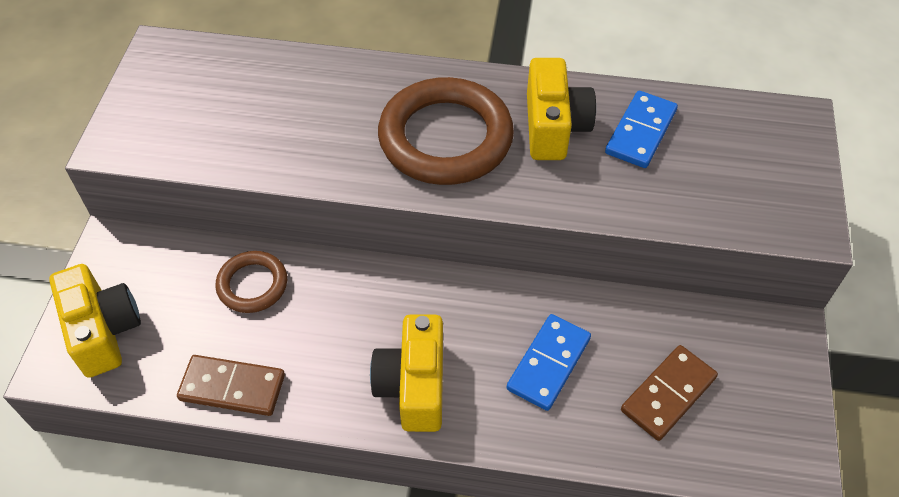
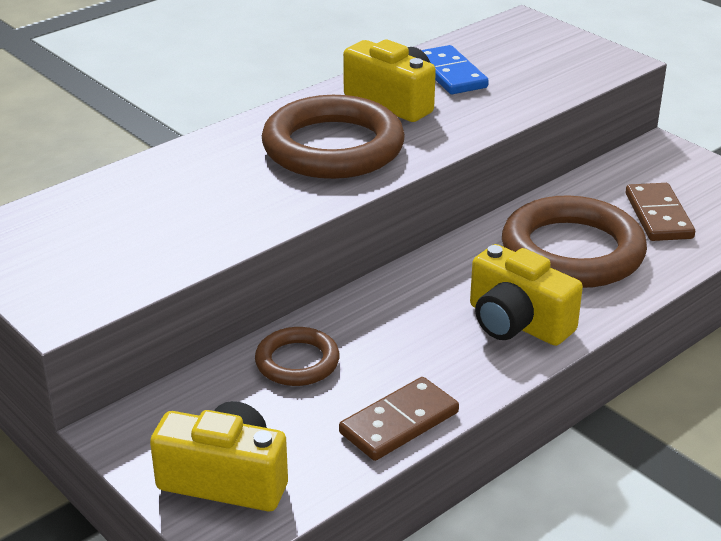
camera: 50 degrees left, 20 degrees down
(548, 363) = (572, 251): blue domino -> brown ring

